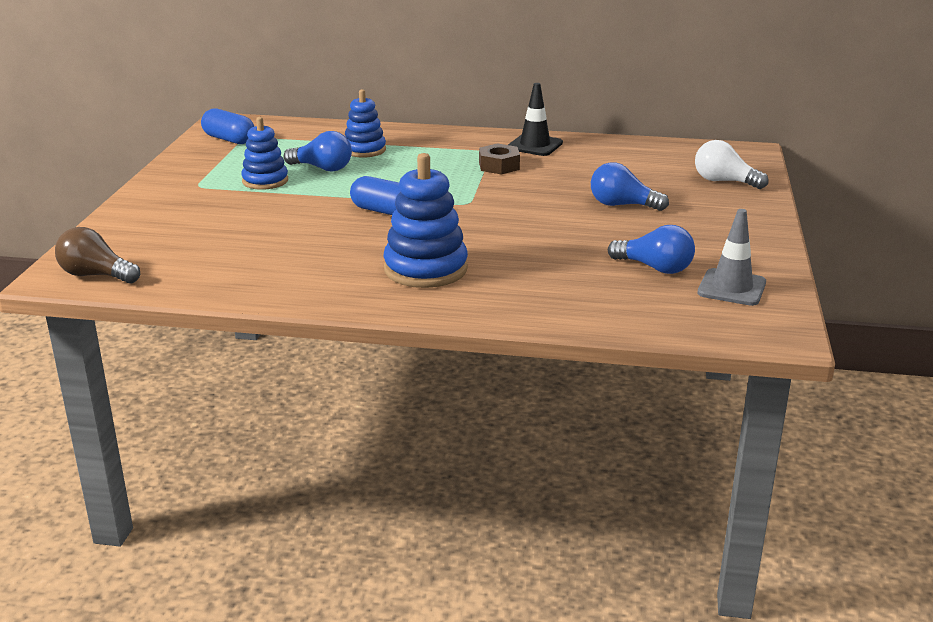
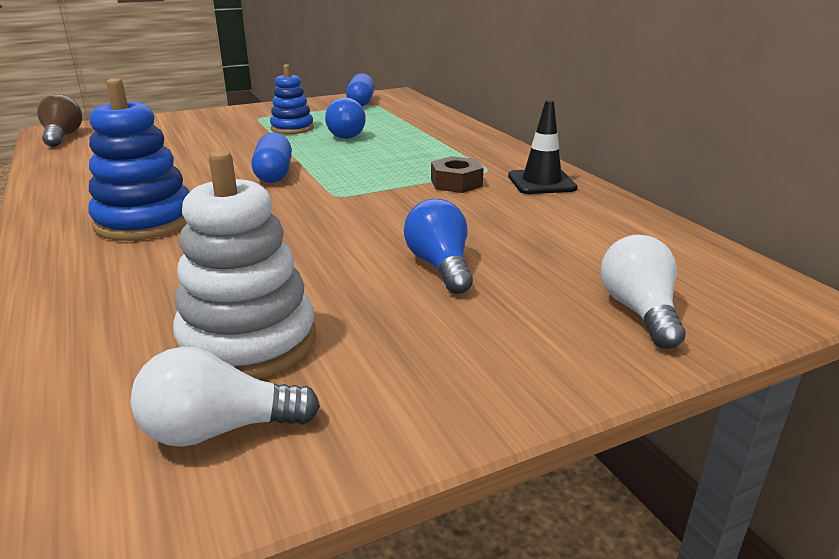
camera: 55 degrees right, 0 degrees up
(364, 150) = (407, 135): blue stacking toy -> none
(655, 268) = (248, 342): blue light bulb -> white stacking toy
(731, 288) = (219, 430): grey traffic cone -> white light bulb

